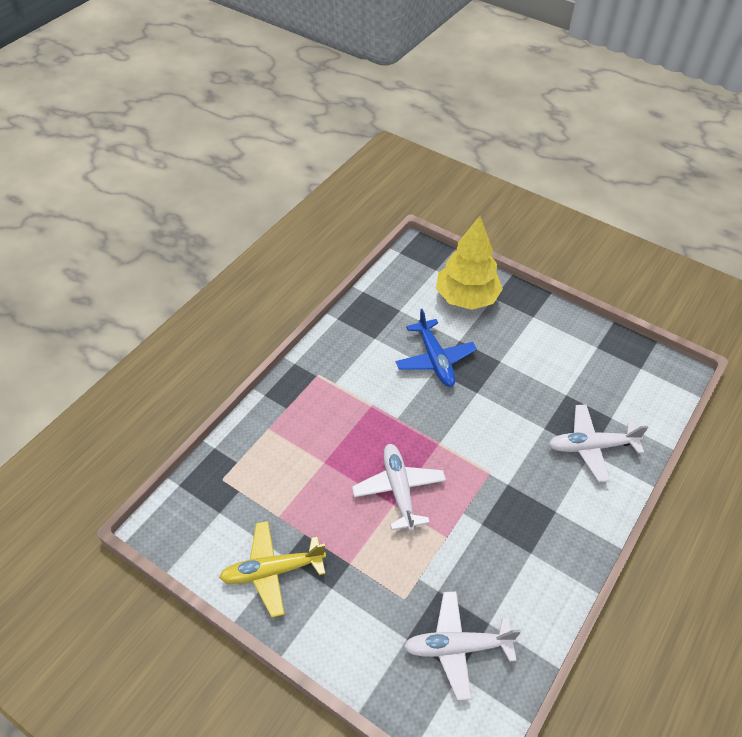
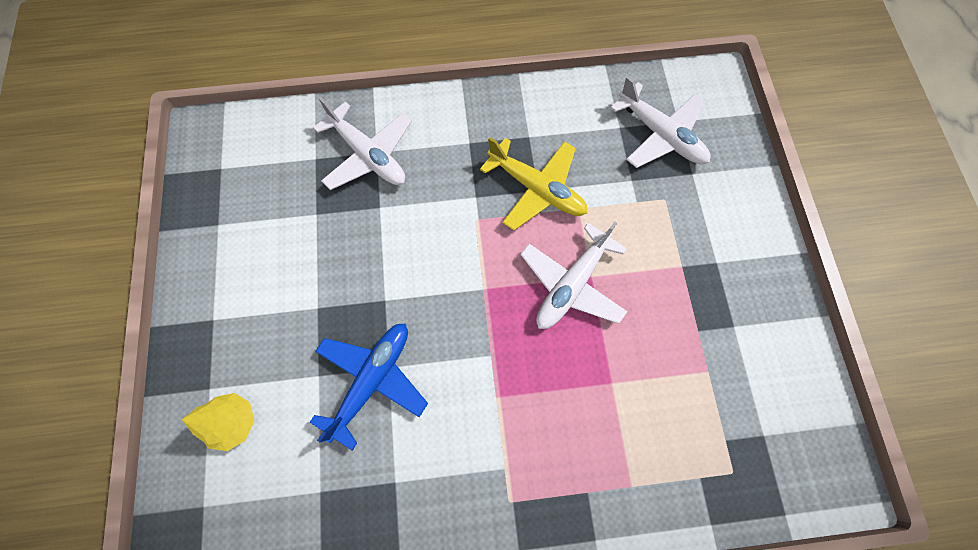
camera: 130 degrees left, 20 degrees up
(272, 571) = (758, 325): yellow plane -> yellow plane (537, 189)
(466, 298) = (234, 422): yellow tree -> yellow tree, size x0.51

